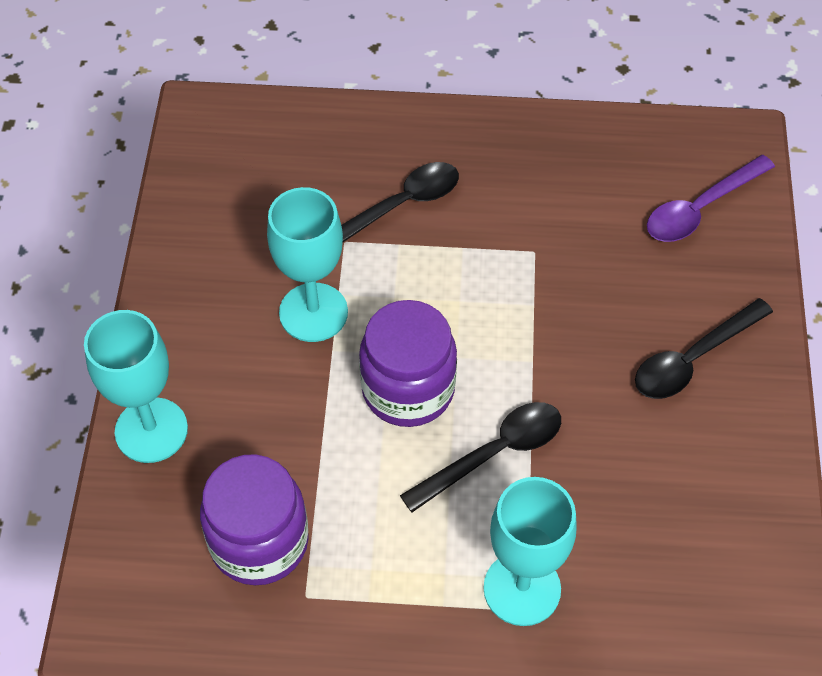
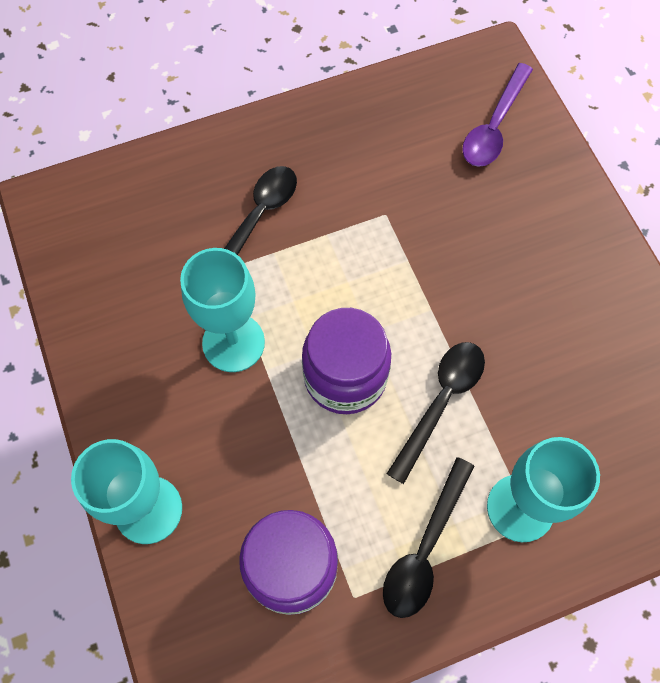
camera: 25 degrees left, 10 degrees up
(693, 359) = (551, 254): black spoon -> black spoon (424, 548)

